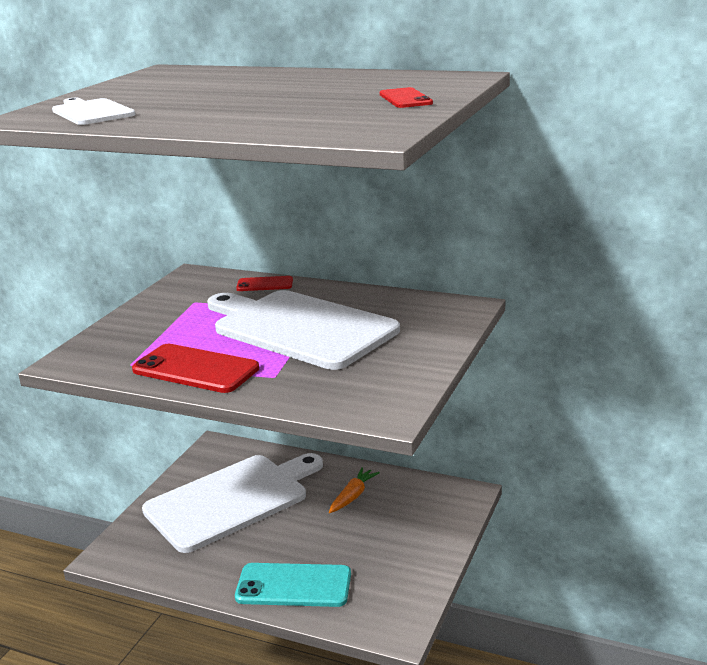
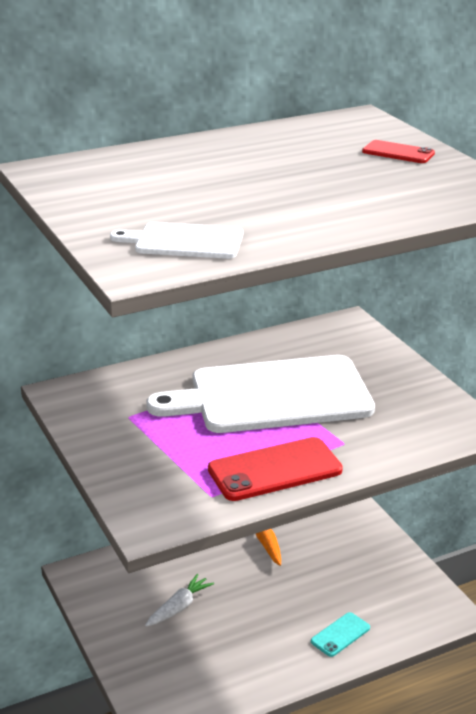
camera: 50 degrees left, 5 degrees up
(232, 500) = (179, 607): white cutting board -> white carrot
(265, 284) = (153, 372): red phone -> none
(293, 586) = (340, 635): turquoise phone -> turquoise phone, size x0.55

